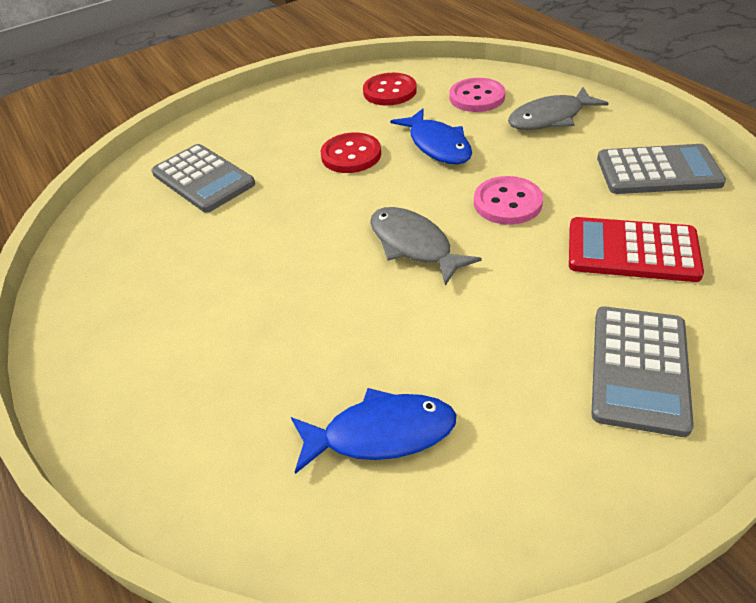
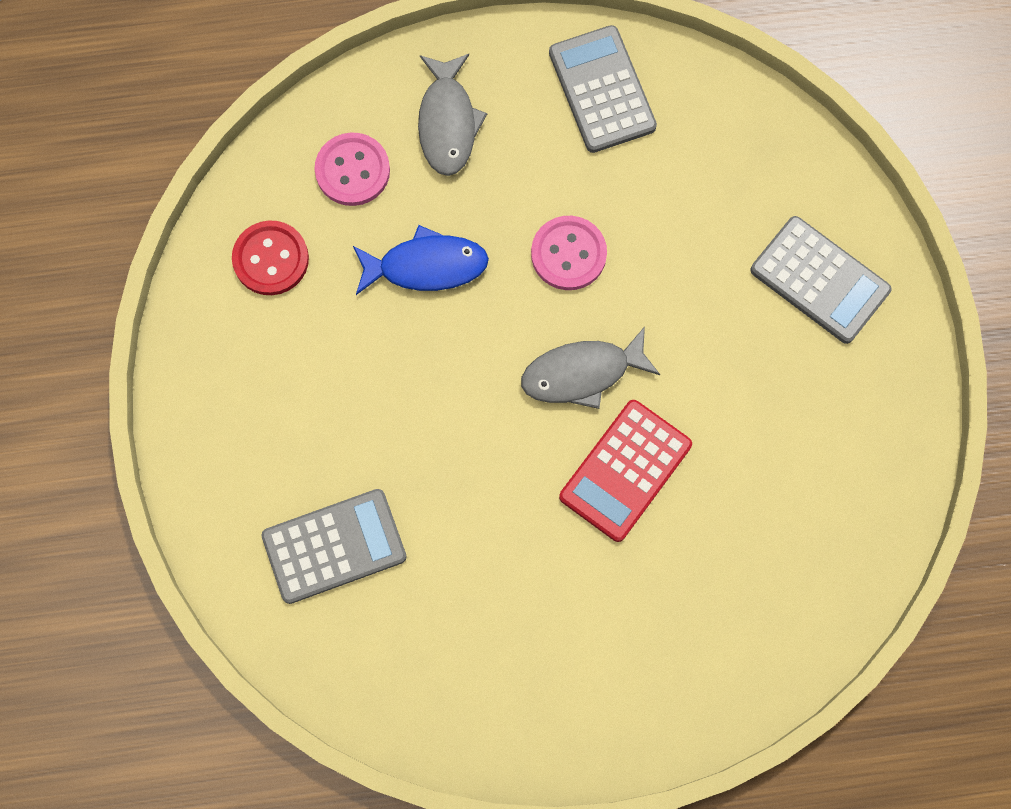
camera: 70 degrees left, 30 degrees up
(351, 155) = (388, 365): red button -> none
(381, 433) = (785, 501): blue fish -> none
(632, 250) = (695, 193): red calculator -> red calculator (625, 471)
(658, 171) = (602, 90): grey calculator -> grey calculator turned 45 degrees counterclockwise

